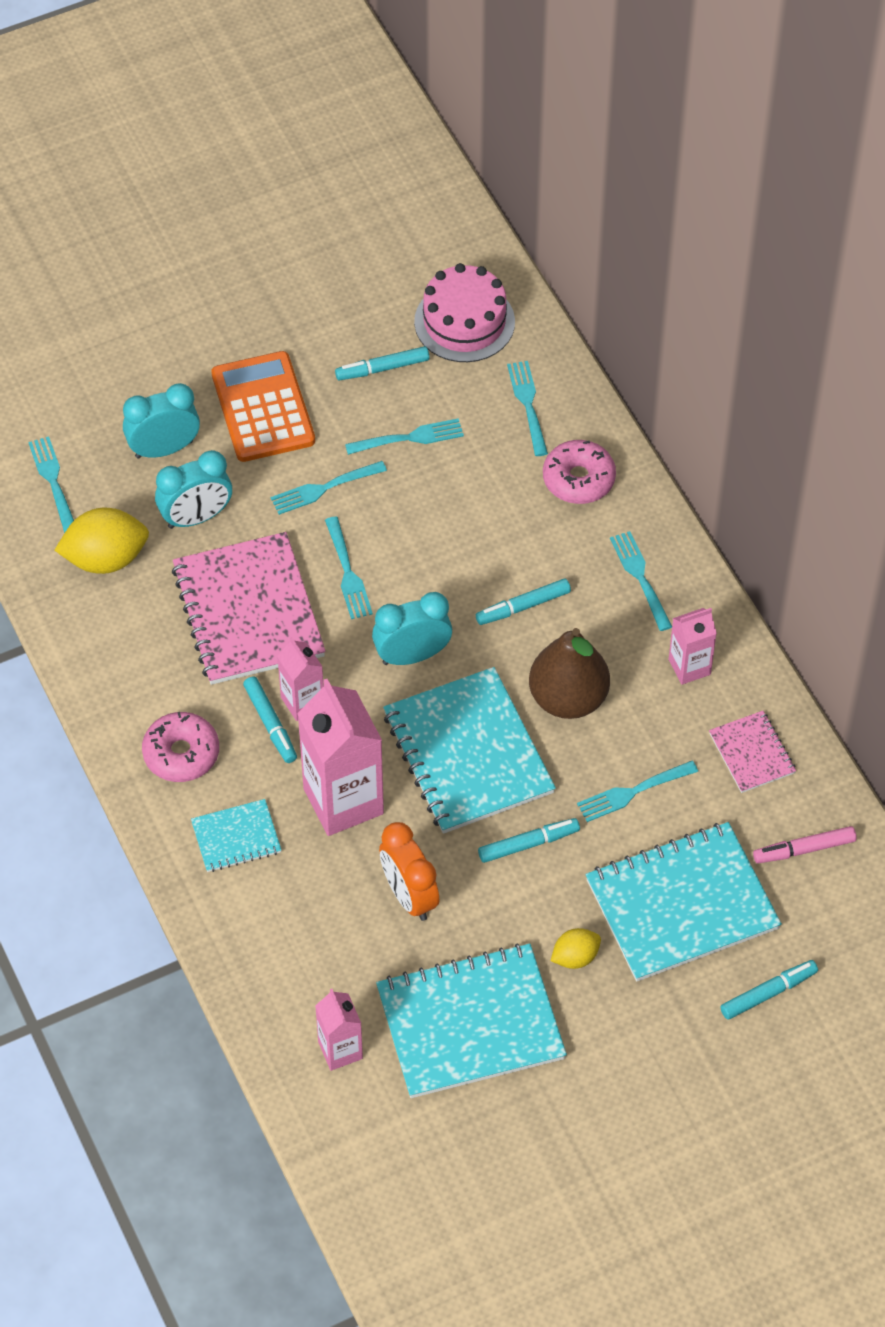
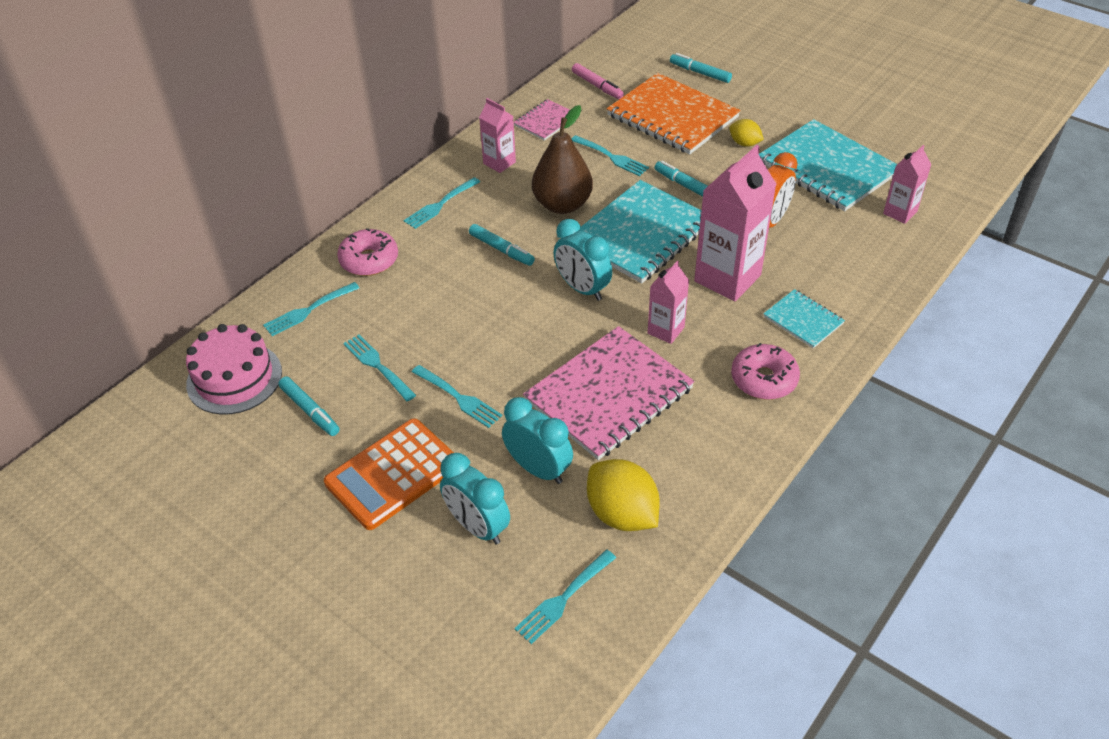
camera: 115 degrees left, 10 degrees down
(270, 724) = (697, 340): turquoise marker -> none
(347, 572) = (532, 351): turquoise fork -> none
(682, 904) = (672, 116): turquoise notebook -> orange notebook

